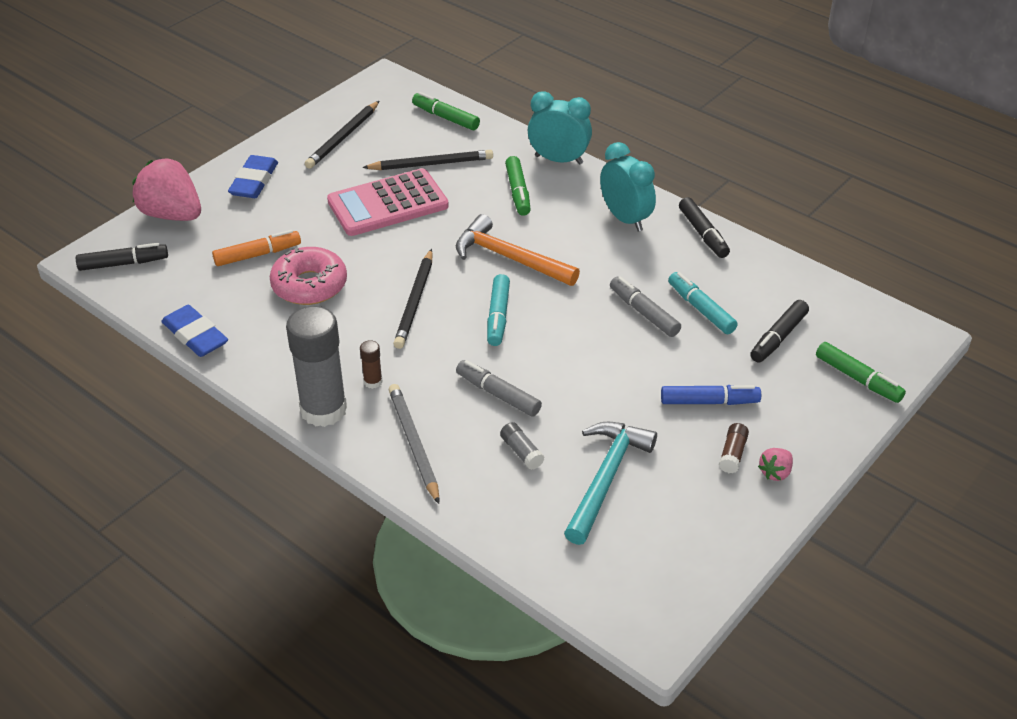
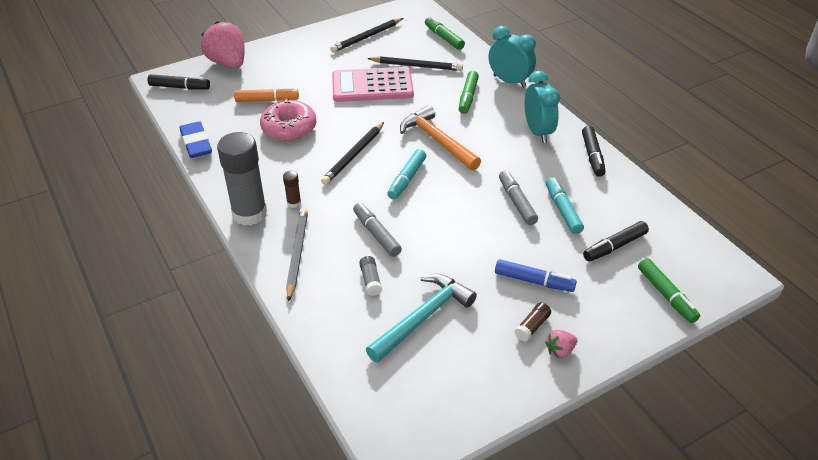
camera: 20 degrees right, 0 degrees up
(254, 181) = (292, 53): blue eraser -> none

